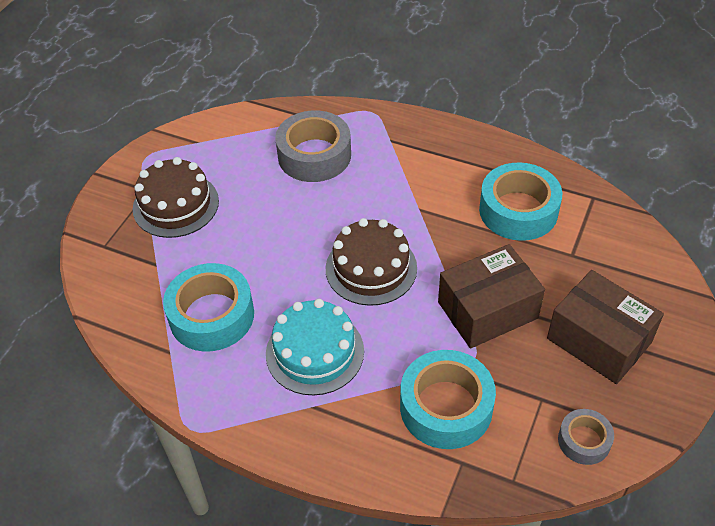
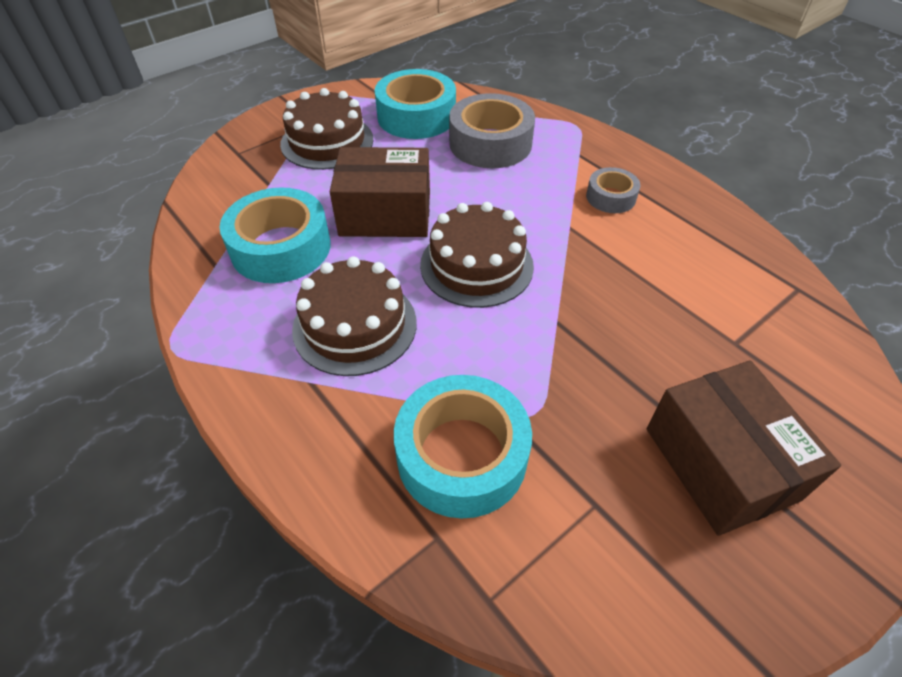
camera: 25 degrees right, 0 degrees up
(315, 352) = (355, 325): turquoise cake -> brown cake
(487, 310) = (586, 363): brown box -> brown box (385, 213)
(518, 210) = (689, 269): turquoise tape -> turquoise tape (416, 116)
(584, 441) = (625, 594): grey tape -> grey tape (610, 197)

